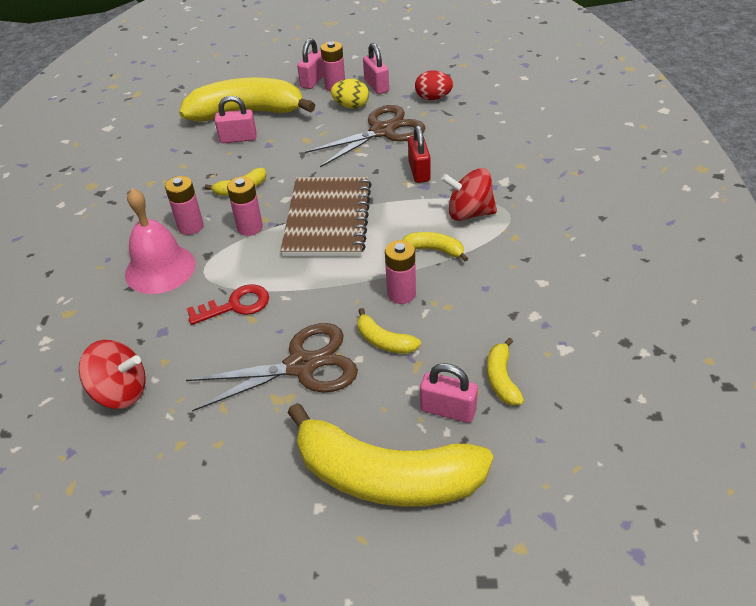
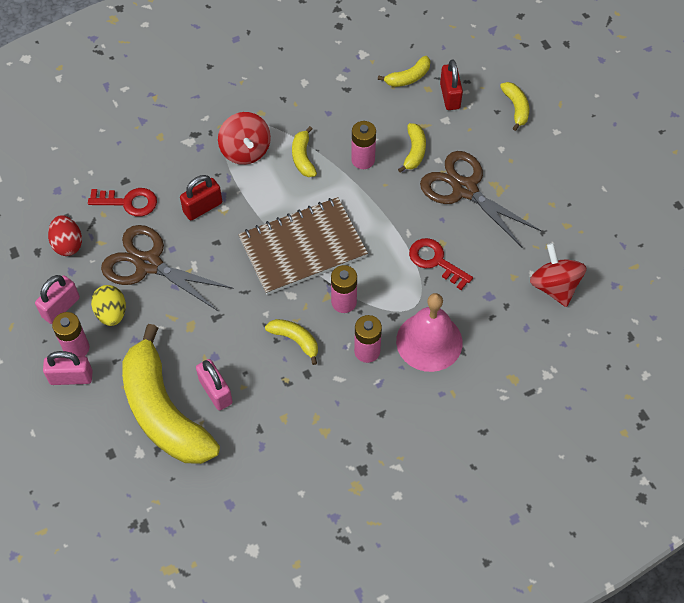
camera: 120 degrees left, 15 degrees up
(386, 477) = (516, 108): yellow banana -> yellow banana, size x0.42
(448, 410) = (450, 96): pink padlock -> red padlock
(454, 133) = (128, 202): none -> red key

